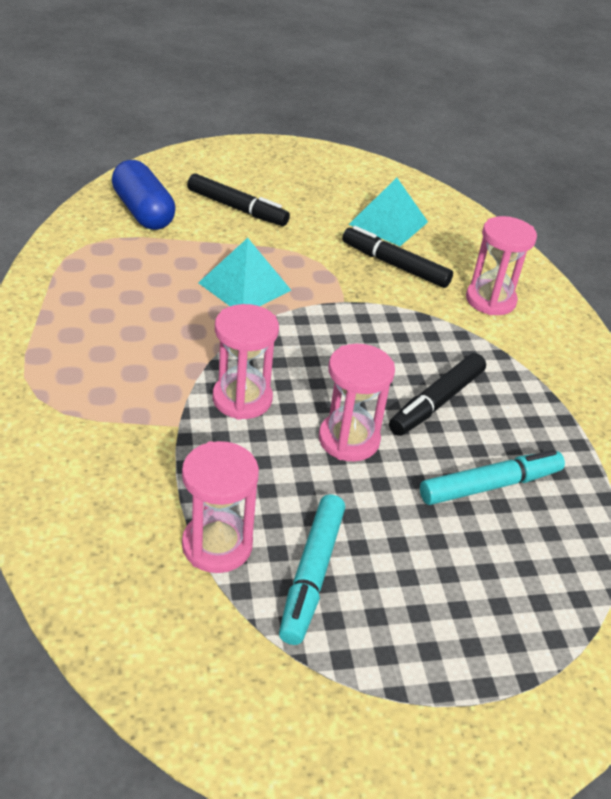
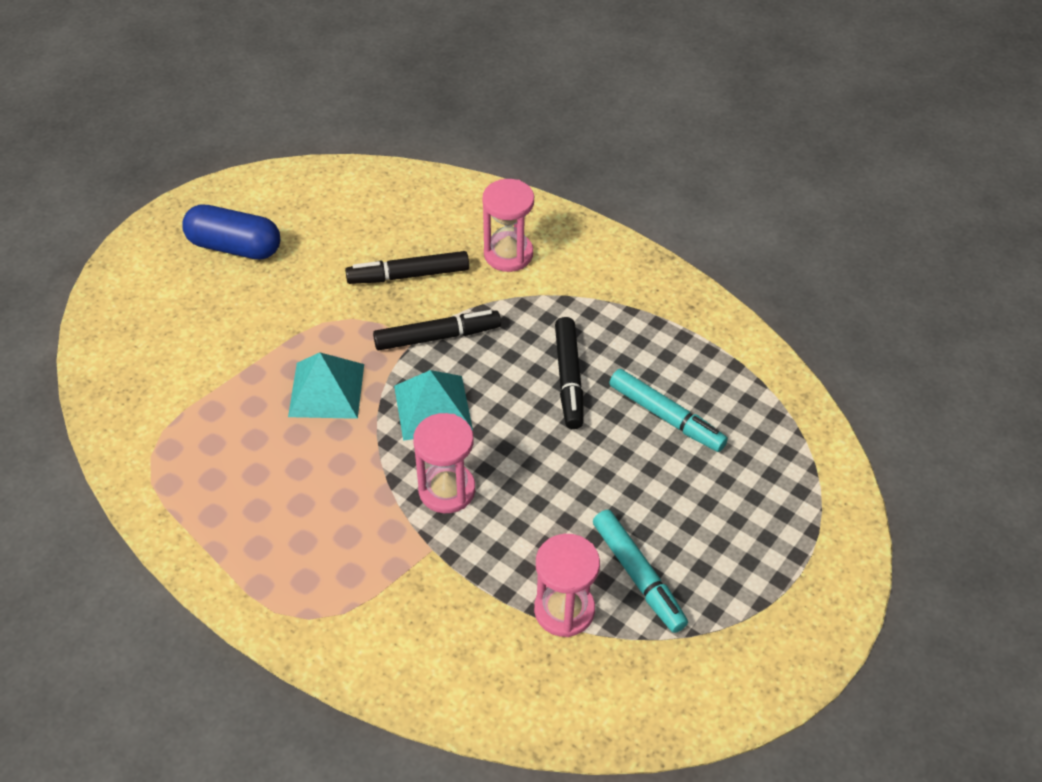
camera: 40 degrees left, 10 degrees up
(143, 212) = (152, 383): blue capsule -> blue capsule (234, 247)
(237, 208) = (222, 315): black marker -> black marker (437, 337)
(349, 439) = (550, 459): pink hourglass -> none
(388, 223) = (356, 234): turquoise pyramid -> turquoise pyramid (433, 407)
(490, 485) = (666, 416): turquoise marker -> turquoise marker turned 105 degrees clockwise

